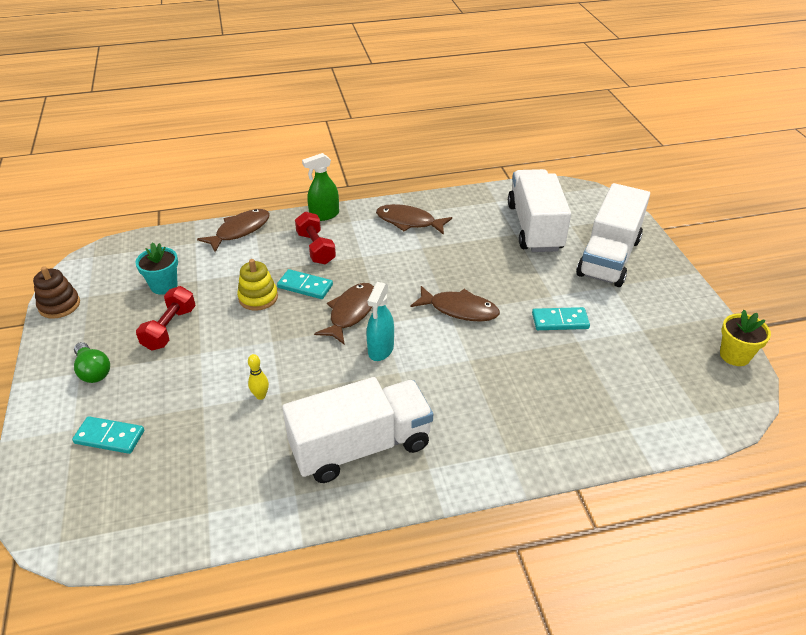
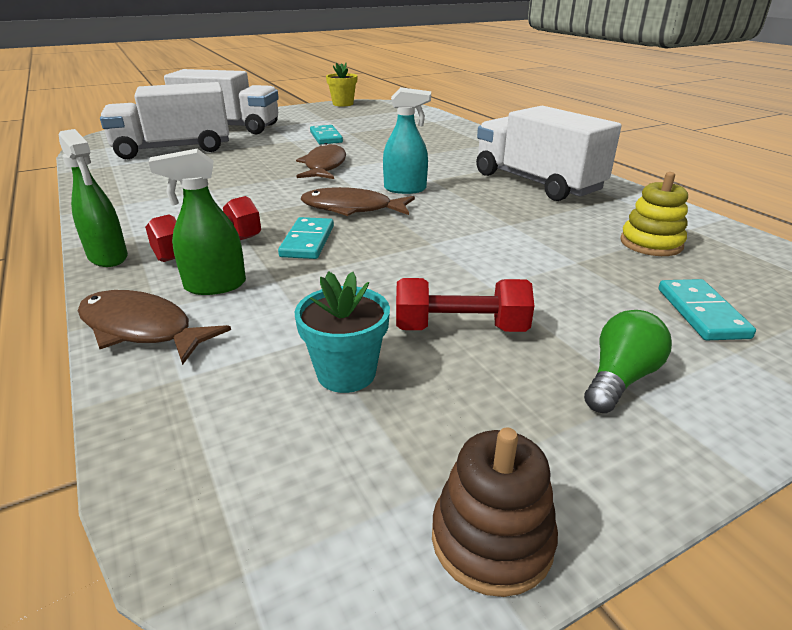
camera: 105 degrees left, 10 degrees down
(258, 297) = (346, 269): yellow stacking toy -> yellow stacking toy (651, 243)
(260, 396) = (524, 232): yellow bowling pin -> none
(268, 250) = (215, 286): none -> green spray bottle
(409, 222) = (147, 200): brown fish -> none

